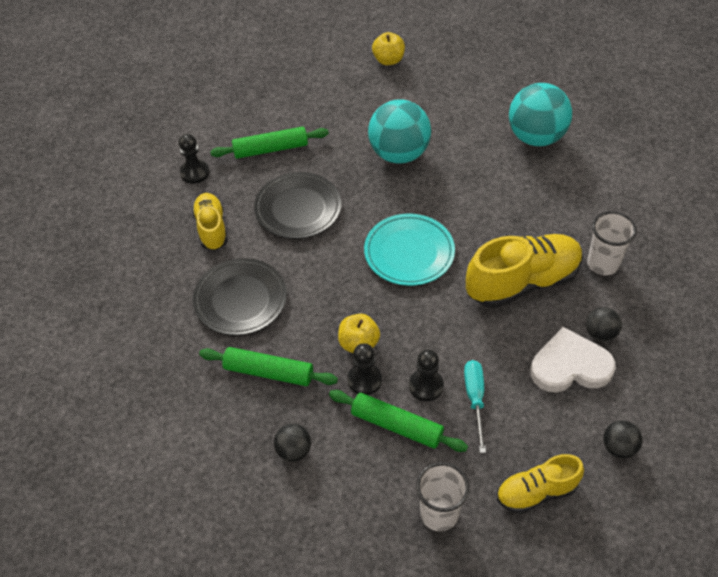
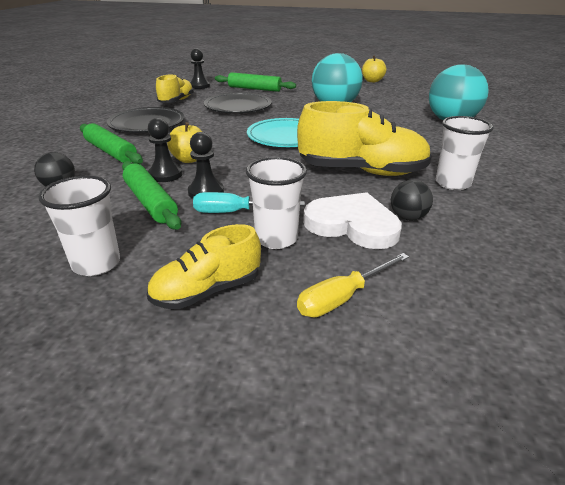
camera: 30 degrees right, 20 degrees down
(475, 399) = (235, 212): turquoise screwdriver -> turquoise screwdriver turned 120 degrees counterclockwise
(532, 413) = (276, 238): none -> white cup
(536, 492) = (207, 291): yellow shoe -> yellow shoe turned 45 degrees counterclockwise
(618, 447) = (342, 297): black ball -> yellow screwdriver

